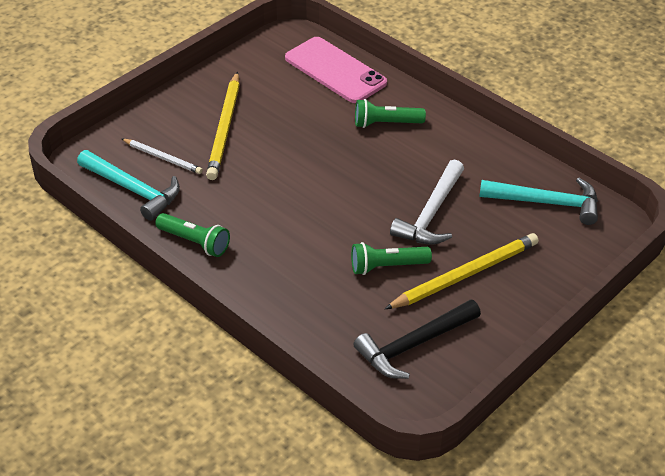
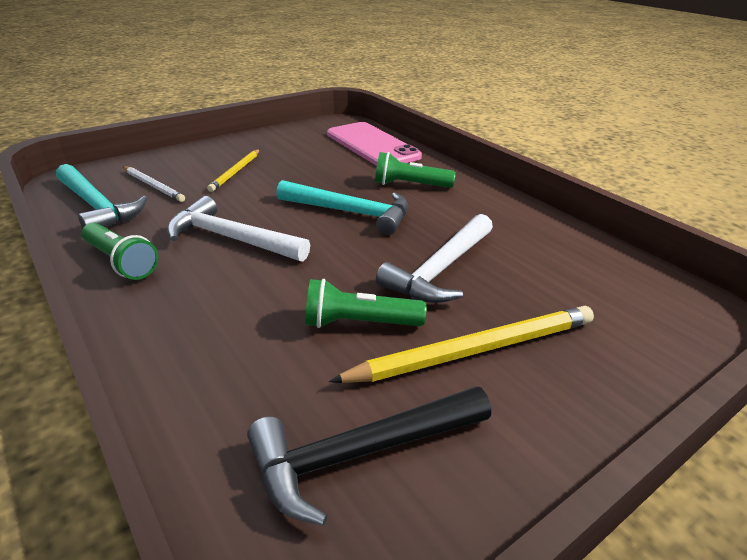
camera: 10 degrees right, 10 degrees down
(225, 128) = (236, 172): yellow pencil -> yellow pencil, size x0.58
(264, 207) = (232, 239): none -> white hammer
(546, 203) = (601, 276): turquoise hammer -> turquoise hammer (350, 212)

